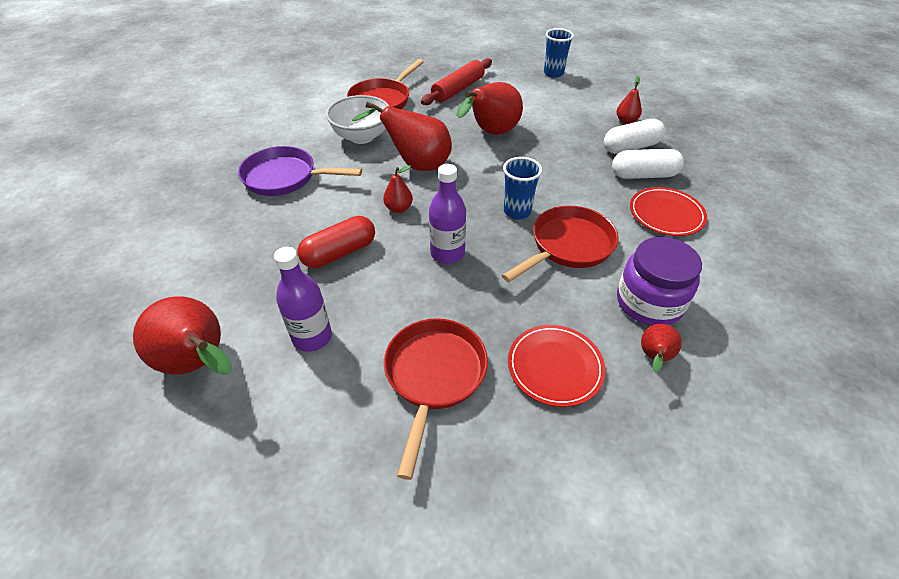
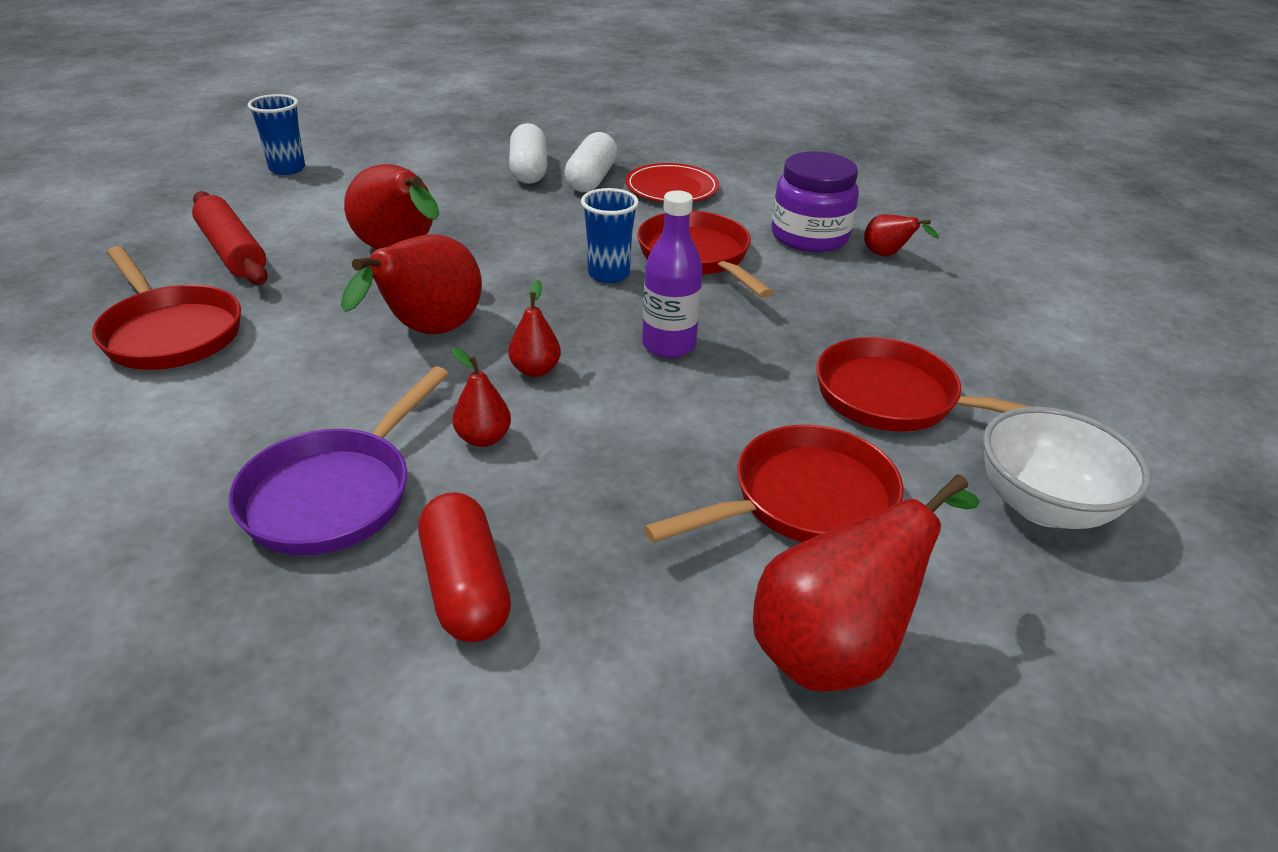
camera: 75 degrees left, 10 degrees down
(312, 337) = (803, 501): purple bottle -> red pan
(339, 253) = (616, 448): red capsule -> red capsule (465, 587)
(361, 136) = (279, 376): white bowl -> white bowl (1043, 506)
(555, 367) = (891, 313): red plate -> none
(626, 121) = (468, 157): red pear -> red pear (483, 438)

